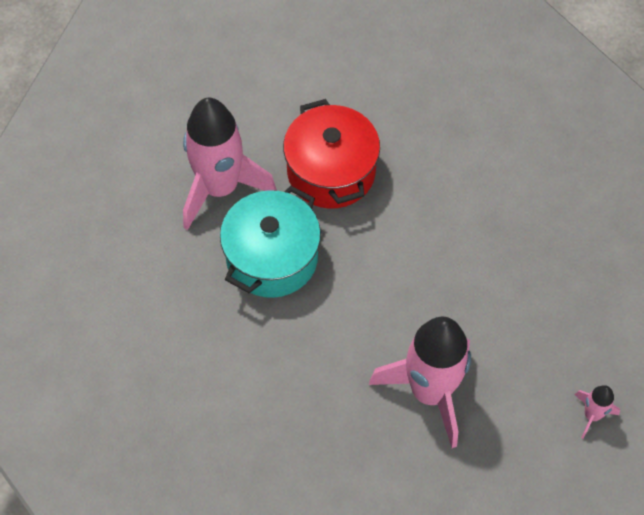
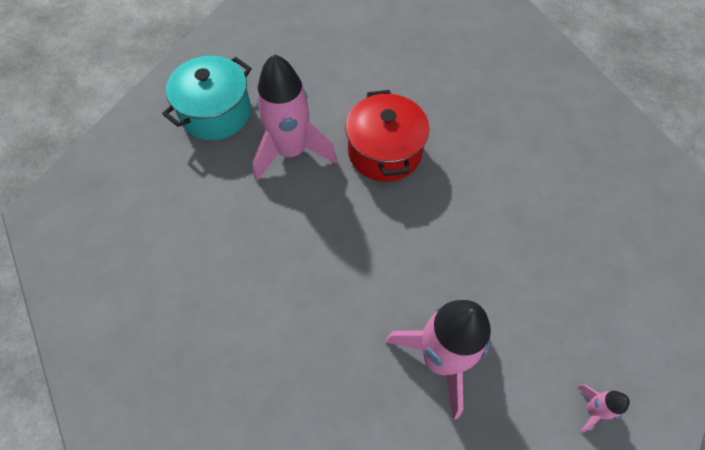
camera: 10 degrees right, 0 degrees up
(272, 258) = (321, 214): turquoise pot -> turquoise pot (216, 113)

